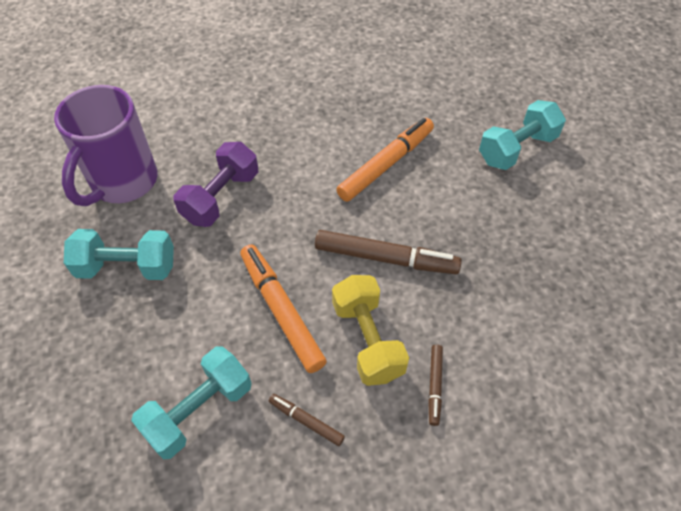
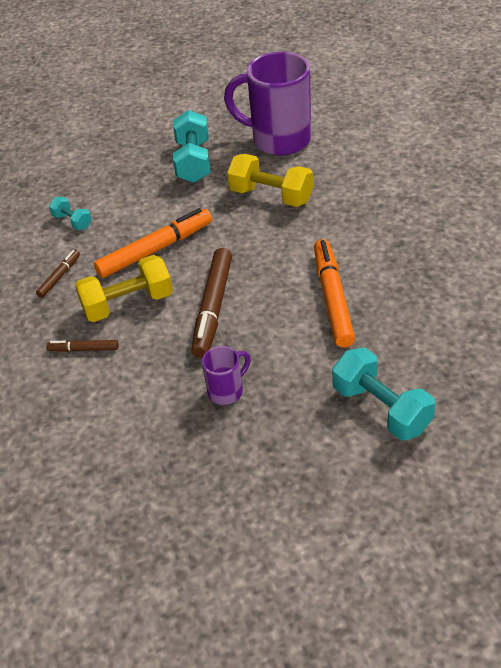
camera: 90 degrees right, 10 degrees down
(199, 410) = (72, 221): turquoise dumbbell -> turquoise dumbbell, size x0.54
(221, 197) = (271, 196): purple dumbbell -> yellow dumbbell
(386, 164) = (333, 298): orange marker -> orange marker turned 135 degrees counterclockwise
(497, 252) = (227, 391): none -> purple mug

